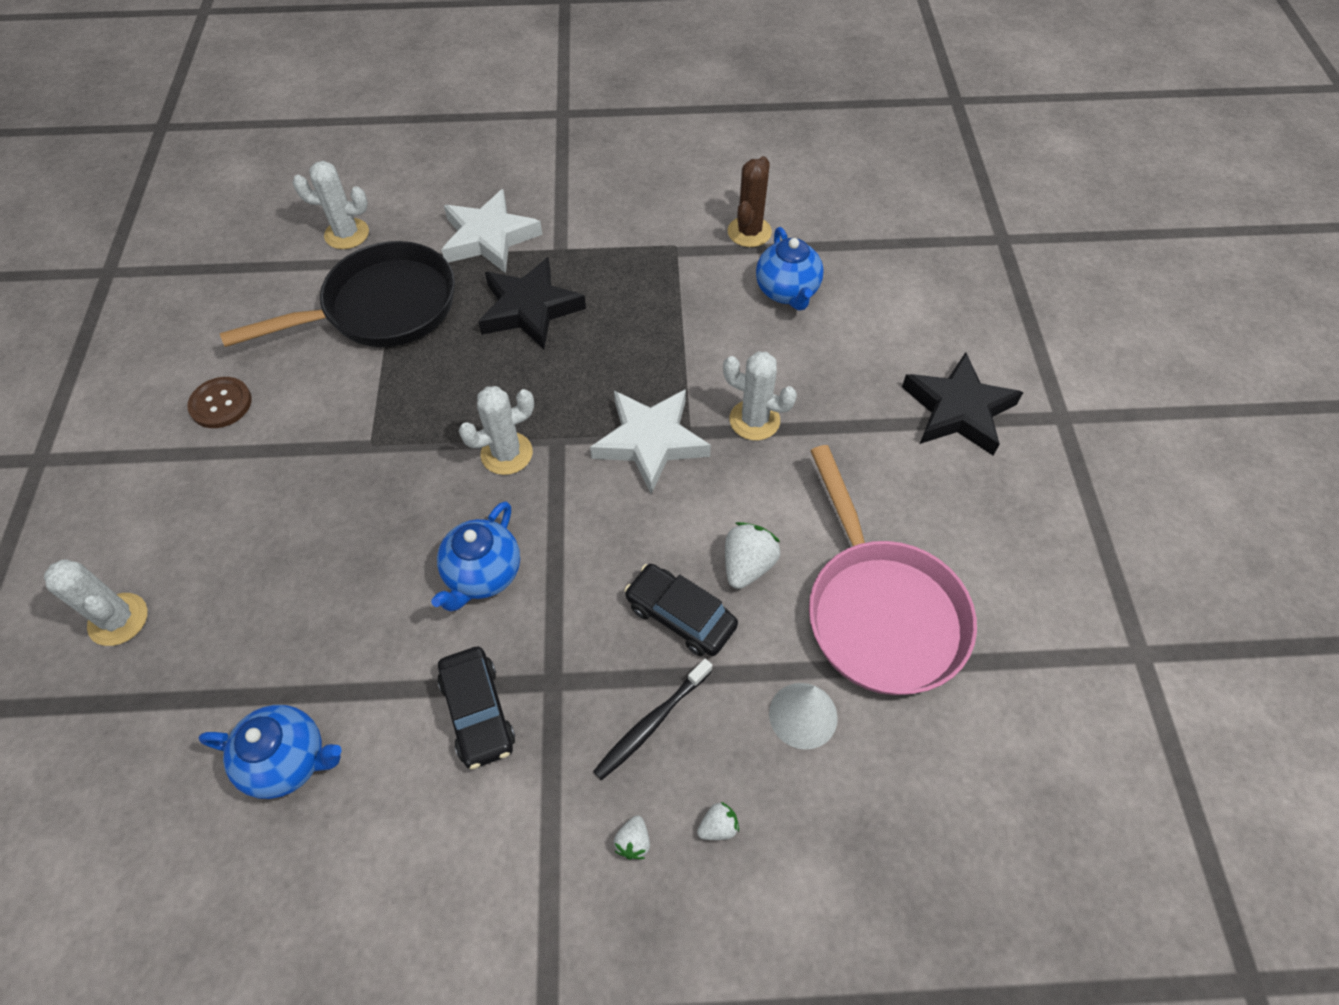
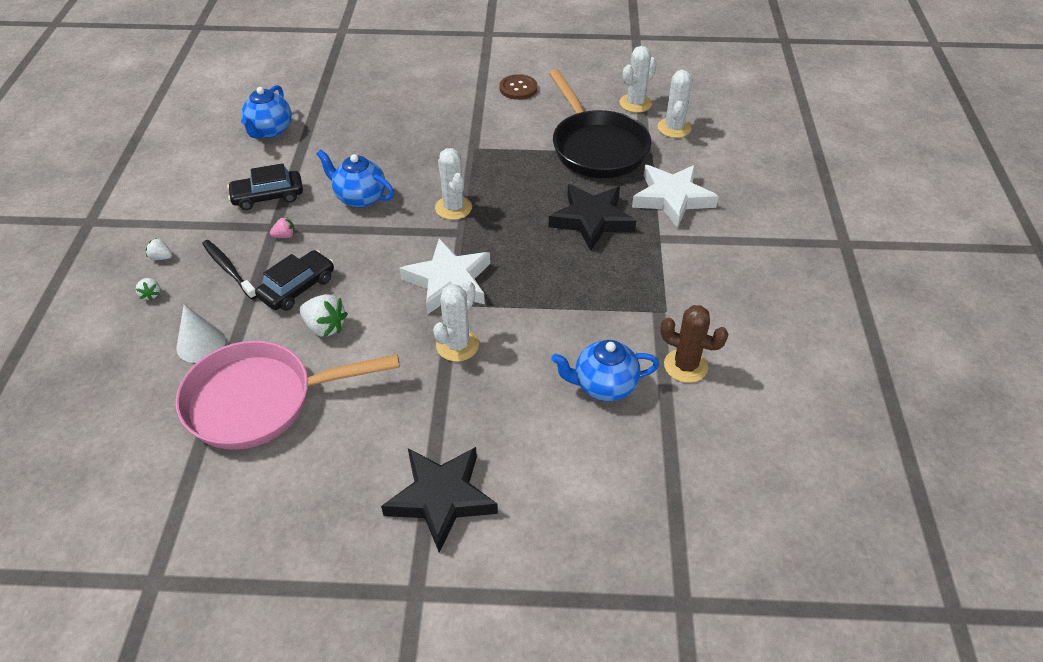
camera: 95 degrees right, 10 degrees down
(118, 619) = (375, 70): white cactus -> white cactus (635, 103)
(573, 661) = (285, 236): none -> pink strawberry

